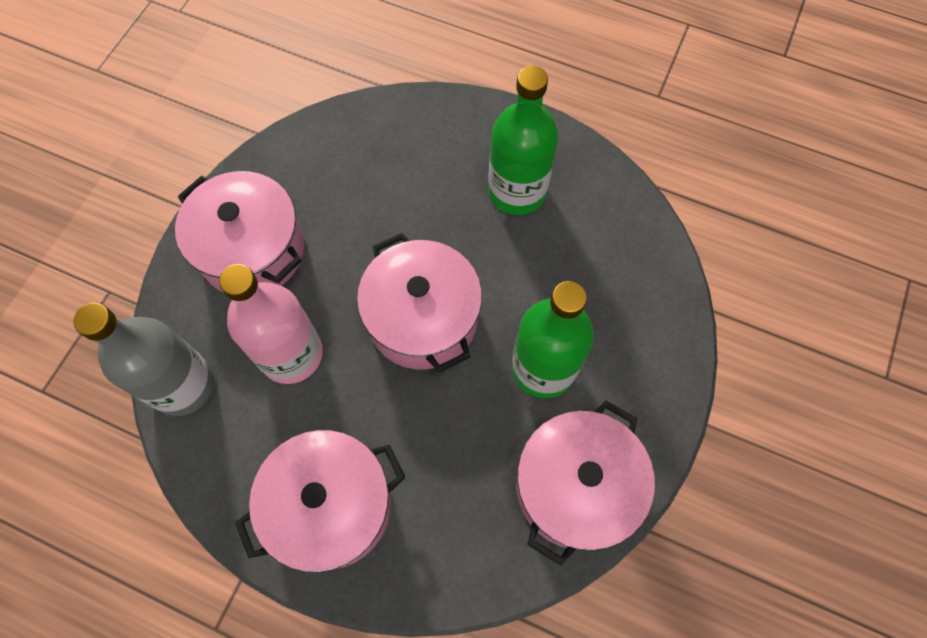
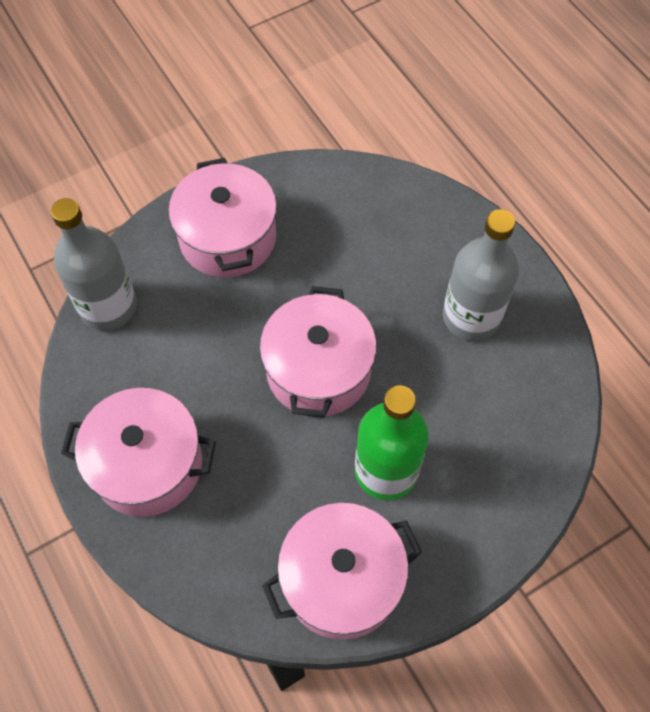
camera: 35 degrees right, 5 degrees down
(291, 354) = (200, 333): pink bottle -> none
(517, 191) = (471, 317): green bottle -> grey bottle

